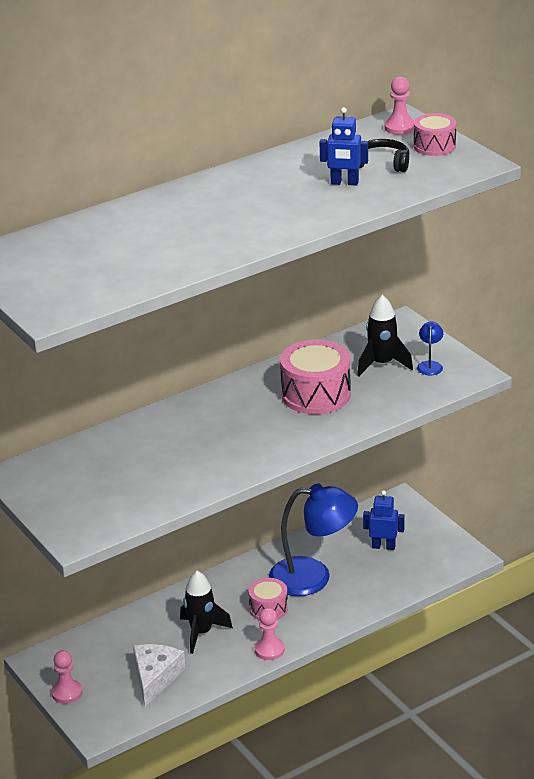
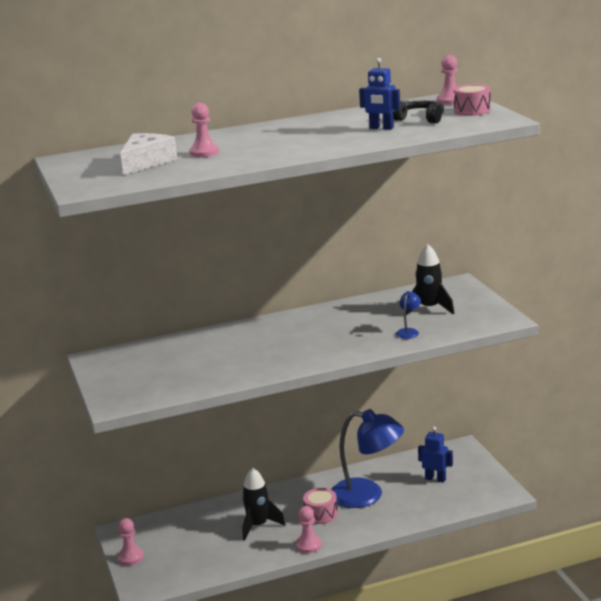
camera: 15 degrees right, 10 degrees down
(155, 678) = (206, 555): white cheese -> white cheese (146, 162)
(156, 237) = (204, 152): none -> pink pawn
(316, 394) = (364, 324): pink drum -> none
(430, 365) = (470, 312): blue lamp -> blue lamp (409, 331)

